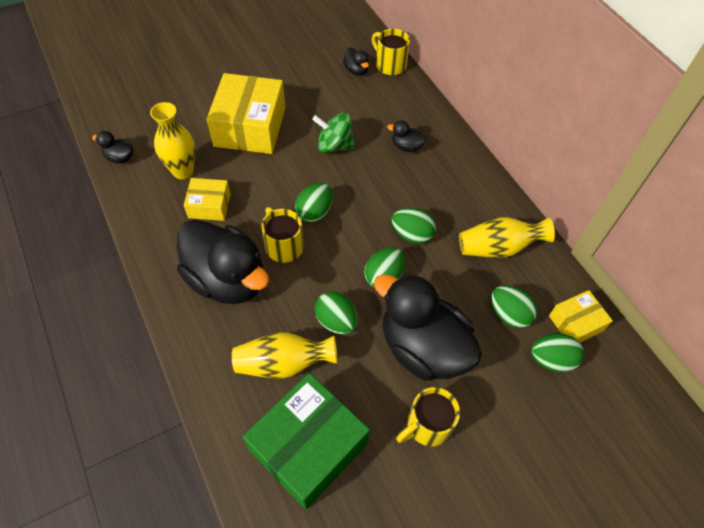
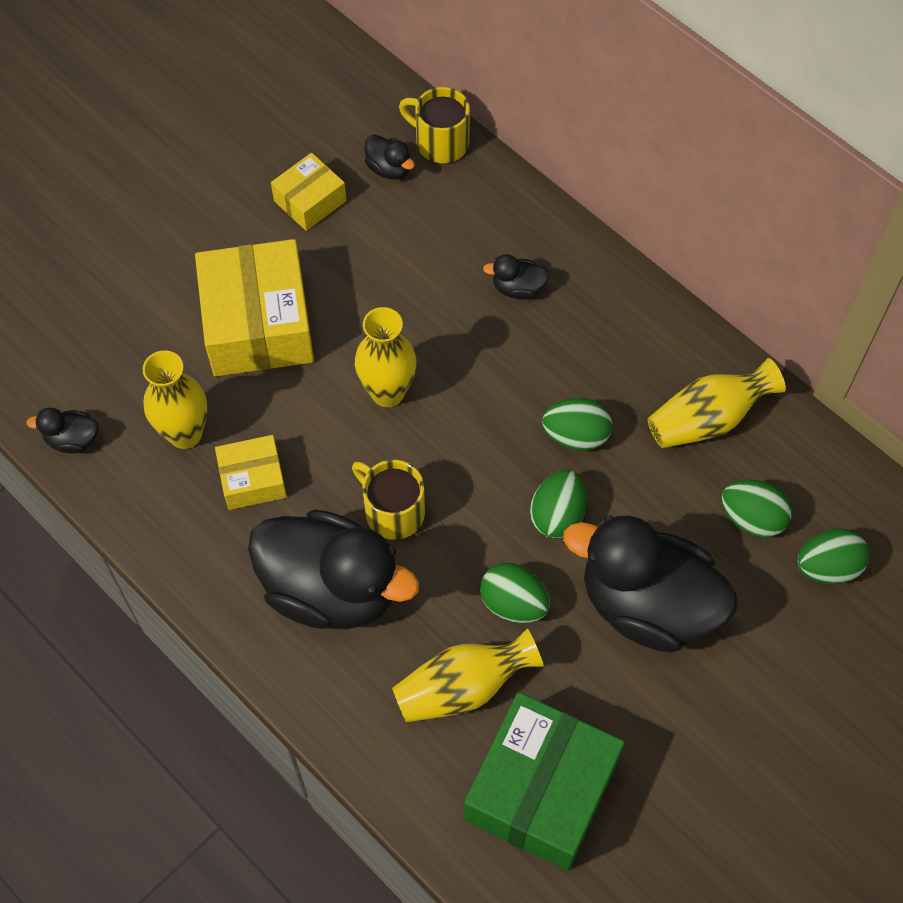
camera: 15 degrees left, 5 degrees up
(308, 181) = (387, 392): none -> yellow vase
(314, 212) = (418, 442): green egg -> none
(334, 146) = (405, 319): green spinning top -> none
(427, 425) = (689, 711): yellow mug -> none
(575, 323) = (846, 503): yellow box -> yellow box (310, 201)

